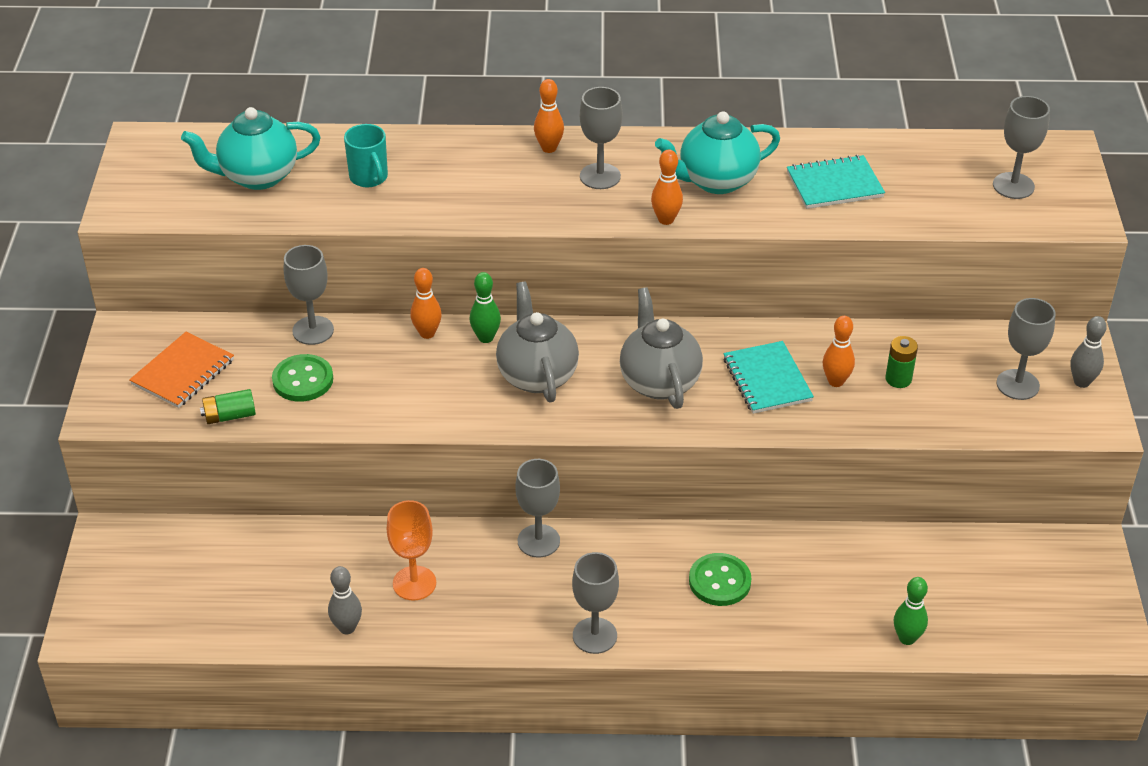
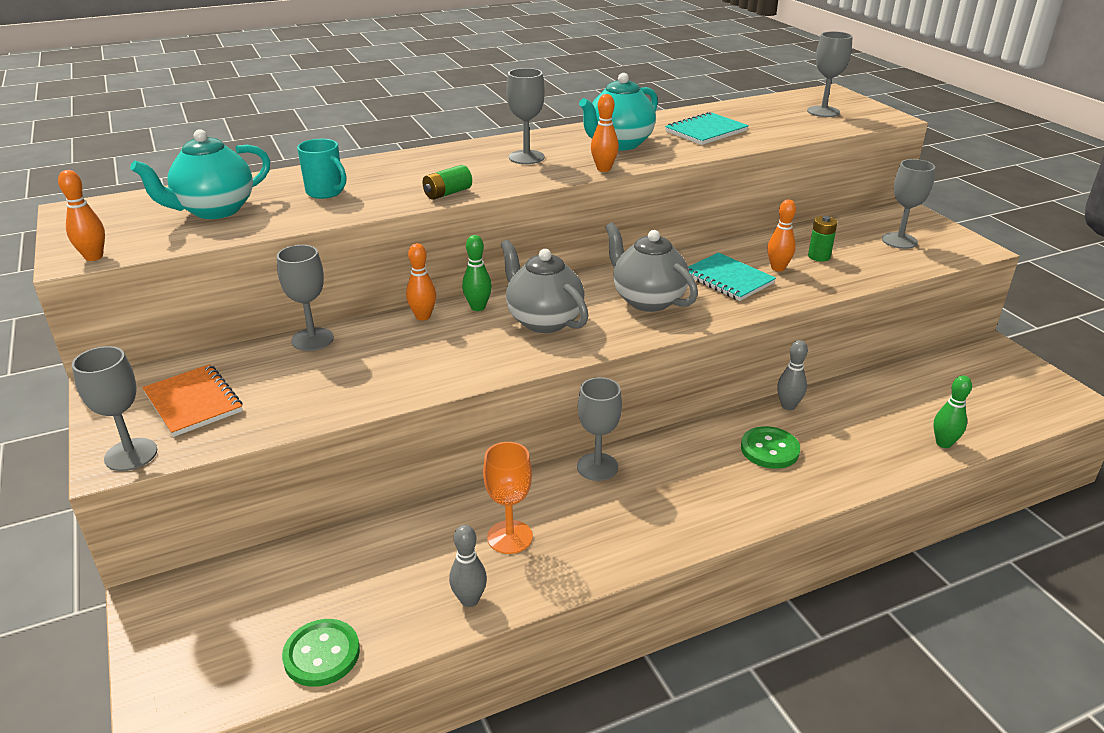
camera: 25 degrees left, 10 degrees down
(183, 372) = (193, 402): orange notebook -> orange notebook turned 45 degrees counterclockwise
(229, 416) = (266, 424): green battery -> green battery (447, 193)
(303, 380) = (326, 377): green button -> green button (322, 654)
(549, 148) = (469, 151): orange bowling pin -> orange bowling pin (94, 257)
(594, 635) = (706, 525): grey goblet -> grey goblet (131, 454)
(1081, 382) = (936, 230): grey bowling pin -> grey bowling pin (788, 406)

